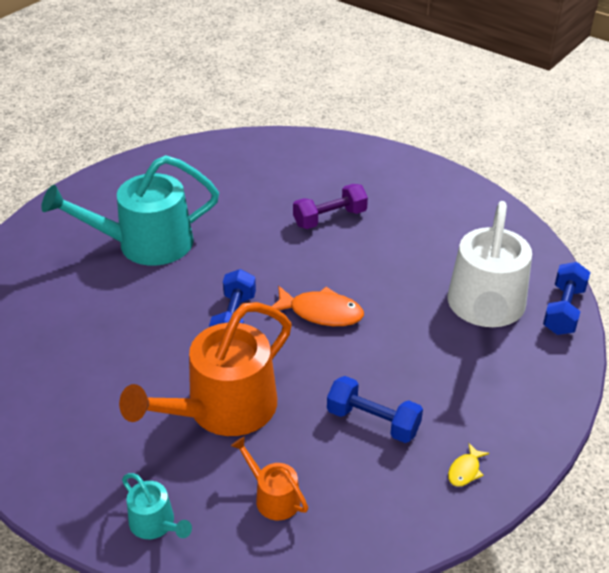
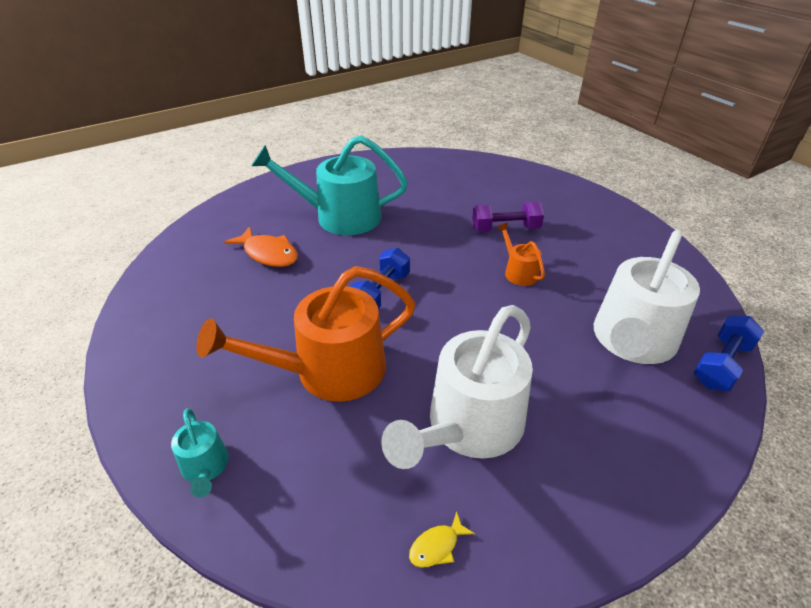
camera: 20 degrees right, 0 degrees up
(273, 497) = (331, 477): orange watering can -> orange watering can (518, 272)
(321, 312) = (462, 306): orange fish -> orange fish (268, 254)
(373, 421) = (469, 426): blue dumbbell -> white watering can
(465, 470) = (552, 515): yellow fish -> yellow fish (437, 546)

